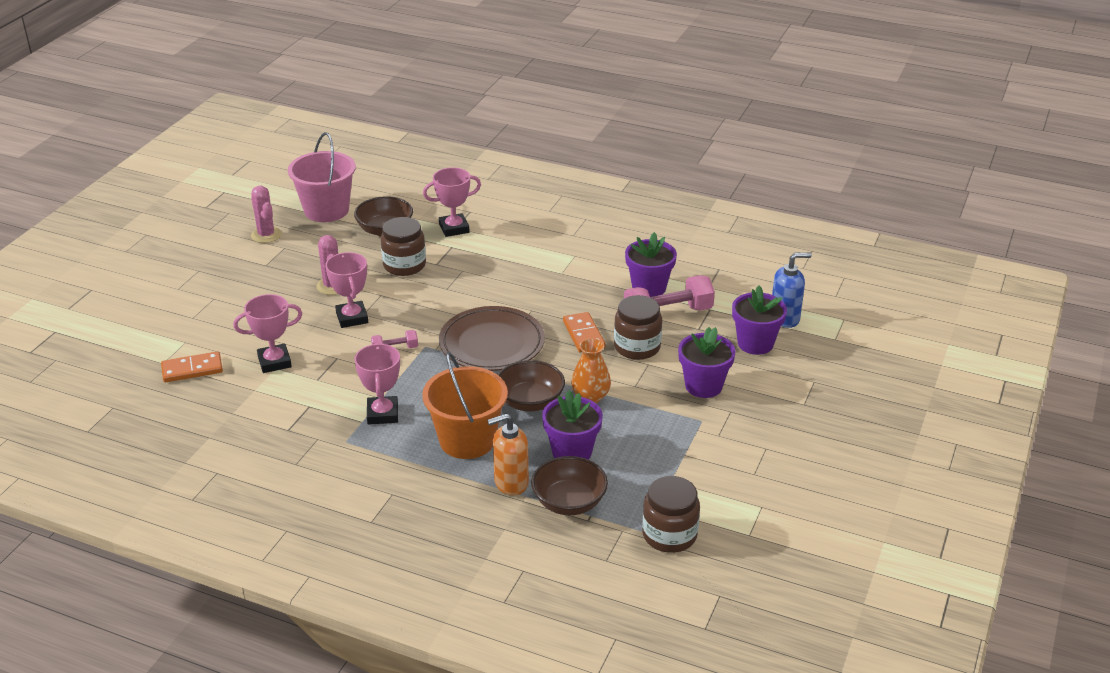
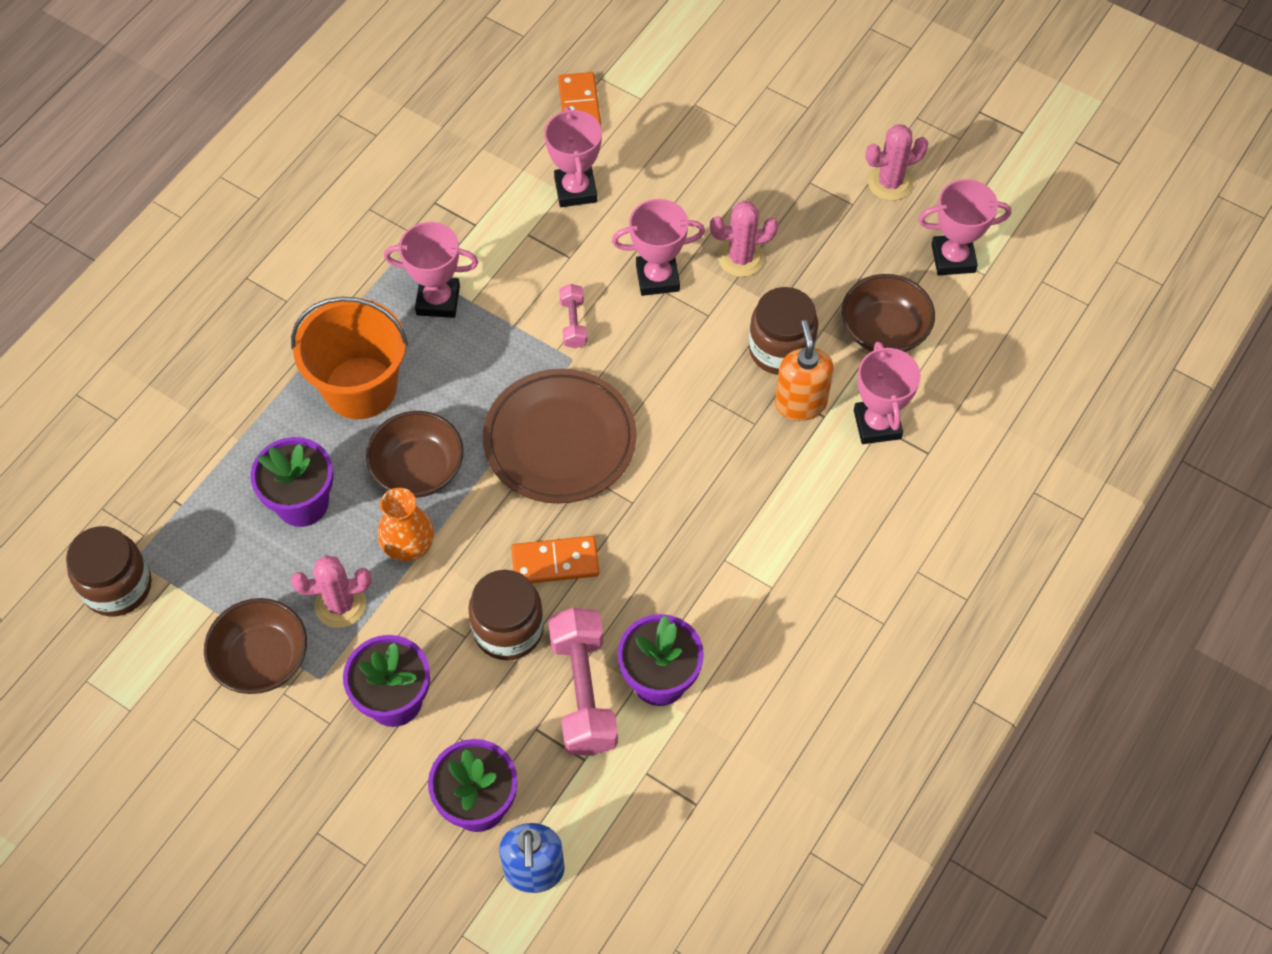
camera: 100 degrees right, 25 degrees up
(326, 210) = (953, 258): pink bucket -> pink trophy
(510, 483) = (266, 426): orange soap dispenser -> orange soap dispenser (800, 403)
(569, 502) = (211, 484): brown bowl -> brown bowl (262, 659)
(645, 420) = (340, 604): none -> pink cactus

